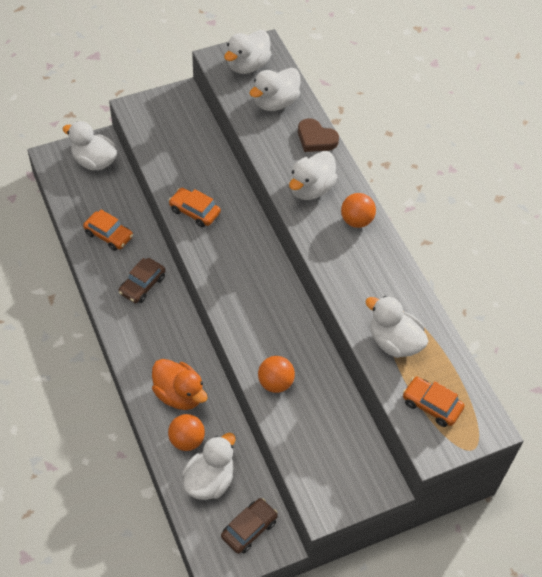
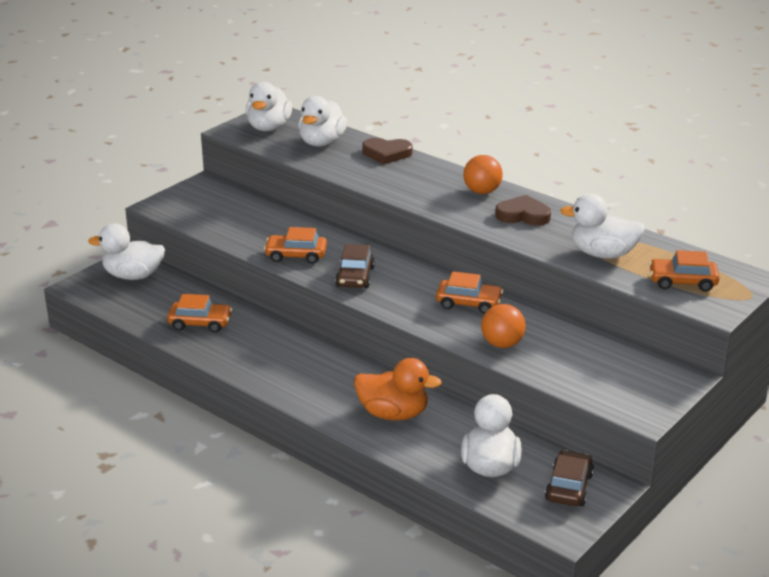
camera: 25 degrees left, 25 degrees down
(142, 285) = (273, 347): brown car -> brown car (355, 277)
(187, 440) = (435, 445): orange ball -> none
(283, 325) = (468, 303): none -> orange car
(311, 189) = (416, 184): white duck -> none
(367, 265) = (523, 215): none -> brown heart

